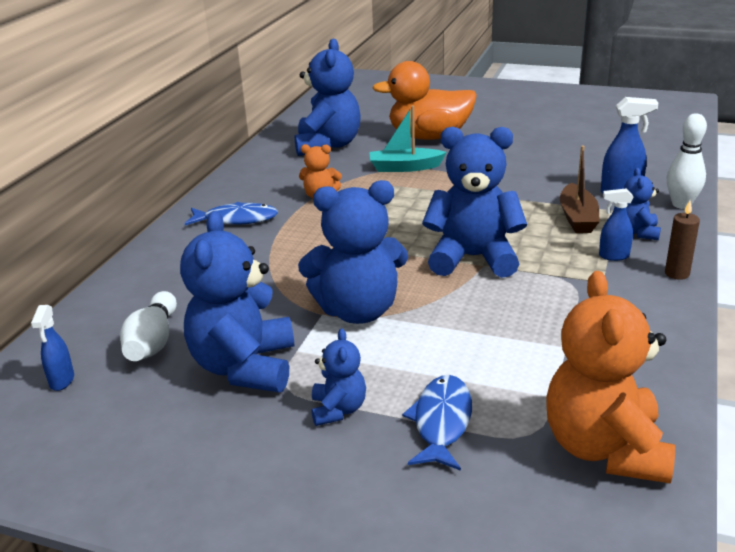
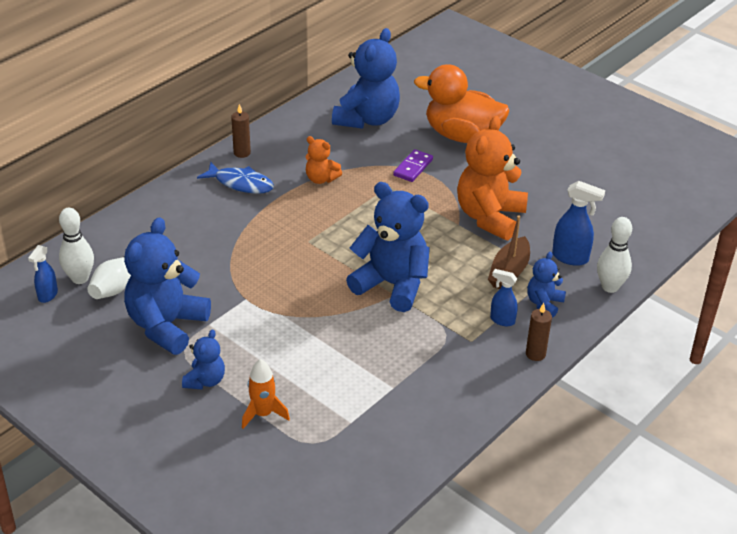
camera: 20 degrees right, 10 degrees up
(97, 351) = (80, 278): none -> white bowling pin
(219, 196) = (242, 153): none -> brown candle
(358, 311) = (272, 305): blue teddy bear -> none
(405, 167) = (413, 167): turquoise boat -> purple domino
(441, 422) = (263, 414): blue fish -> orange rocket
(605, 448) = (351, 470): orange teddy bear -> orange teddy bear (489, 217)

